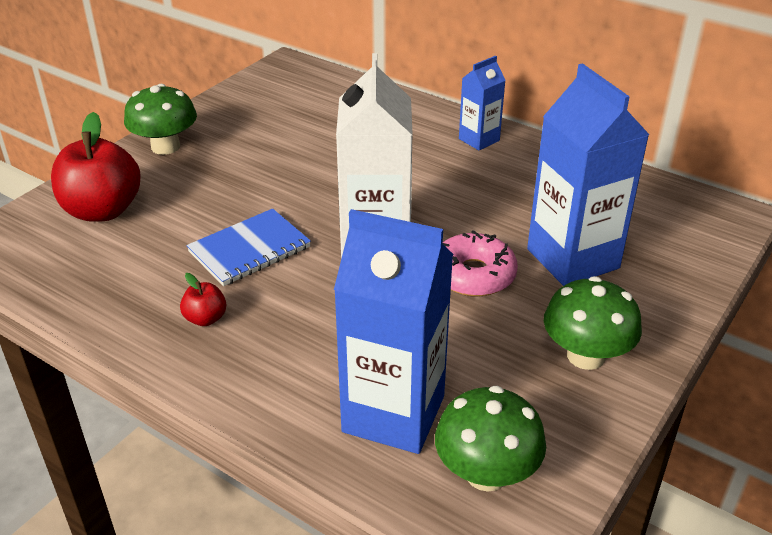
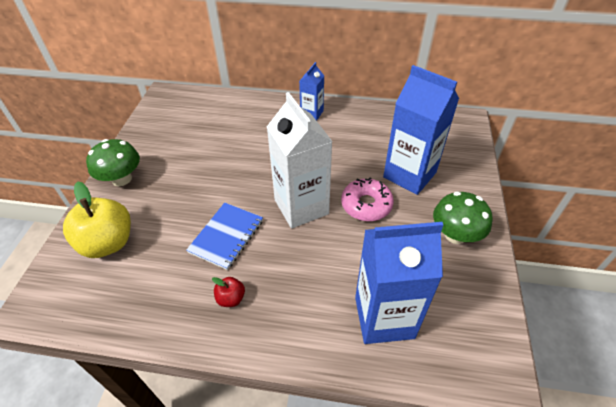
camera: 25 degrees left, 10 degrees up
(102, 210) = (108, 243): red apple -> yellow apple
(486, 473) = (456, 334): green mushroom -> none

